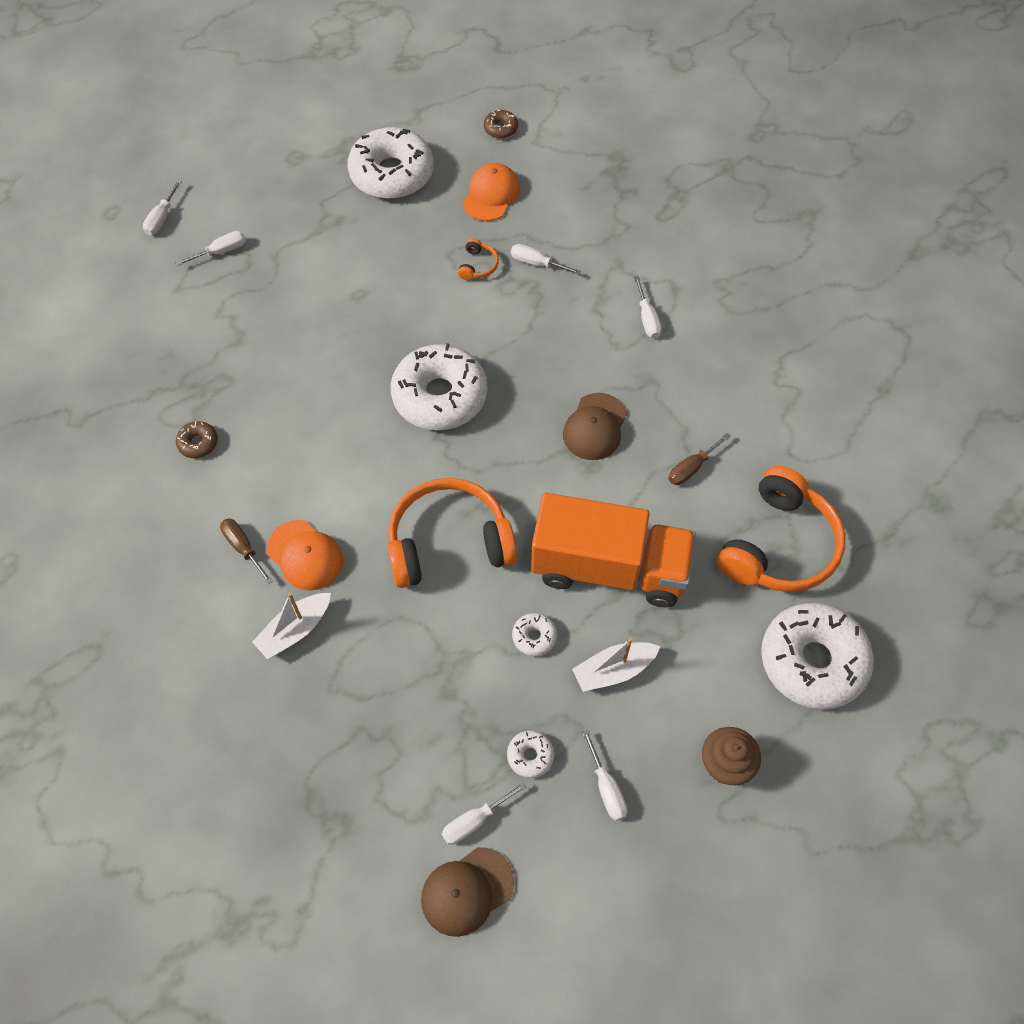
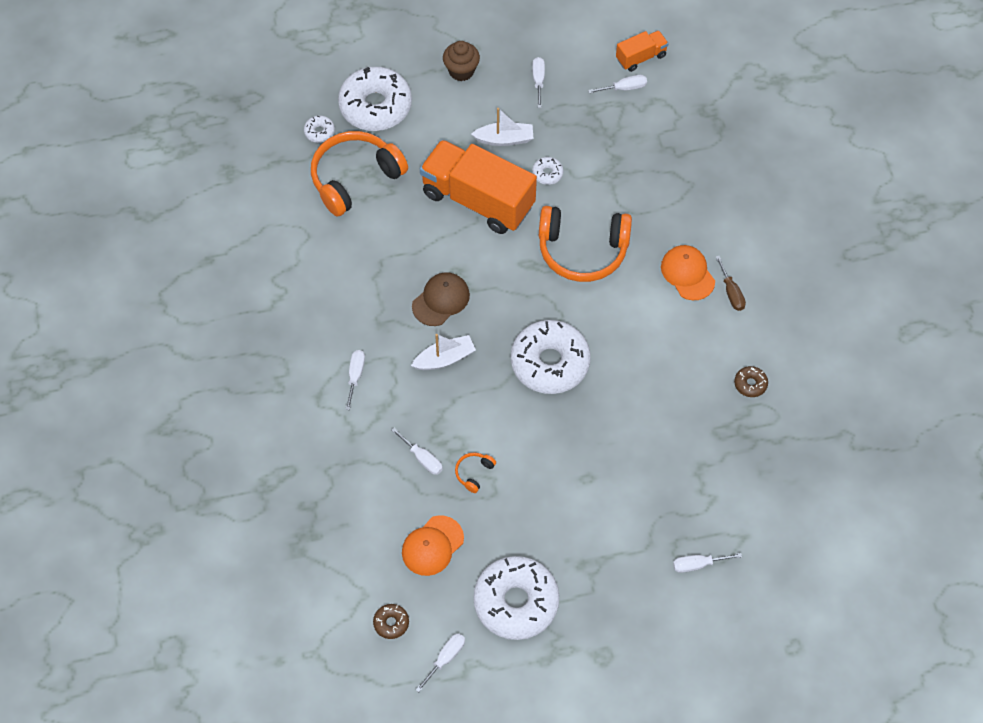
camera: 160 degrees left, 0 degrees up
(161, 218) = (747, 622): white screwdriver -> white screwdriver (445, 658)
(295, 630) = (706, 226): white boat -> white boat (444, 359)
(467, 891) = (641, 57): brown cap -> orange truck
(530, 756) = (577, 110): white donut -> white donut (319, 132)
(691, 468) = (385, 248): brown screwdriver -> none

